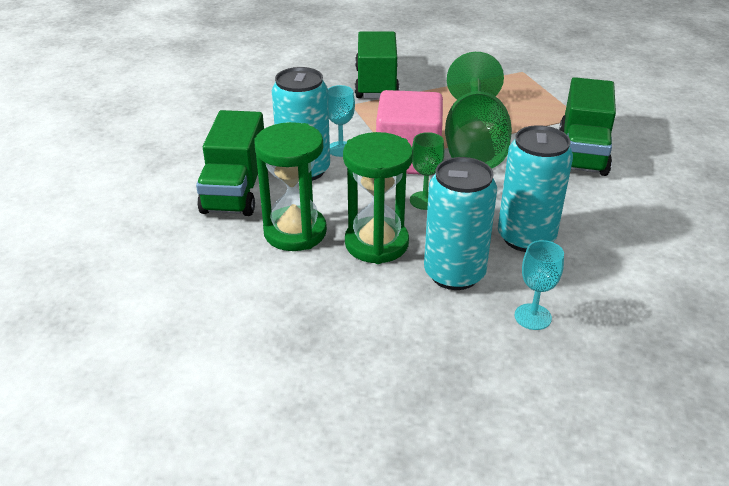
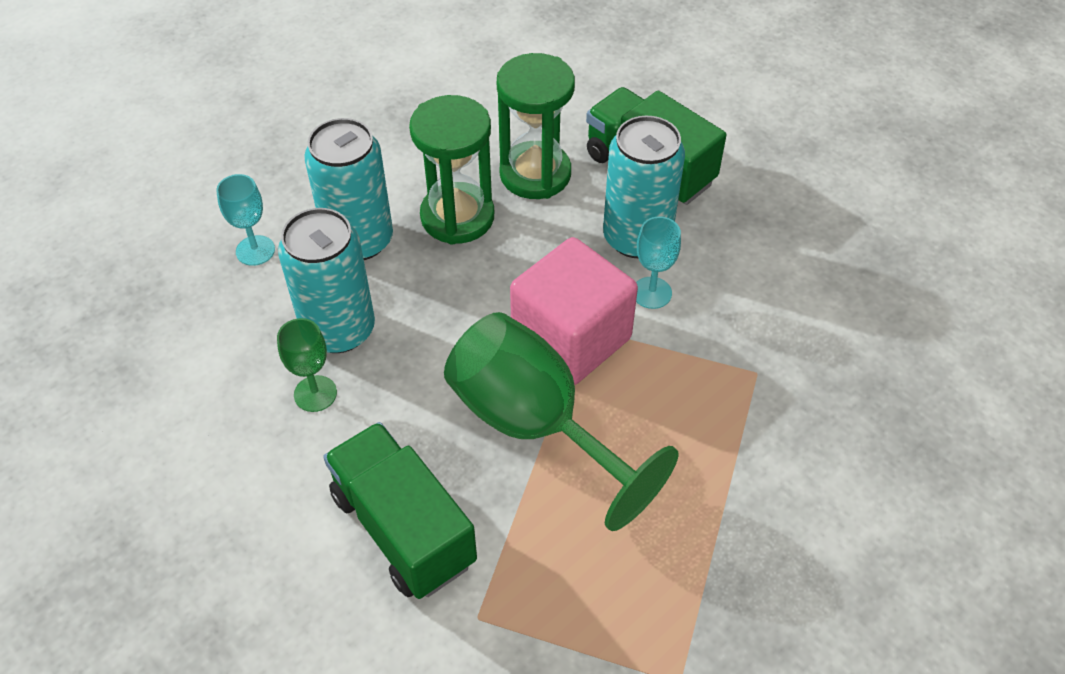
camera: 130 degrees right, 15 degrees up
(376, 84) = (798, 441): green truck -> none
(424, 200) = (481, 296): green goblet -> green goblet (315, 393)

